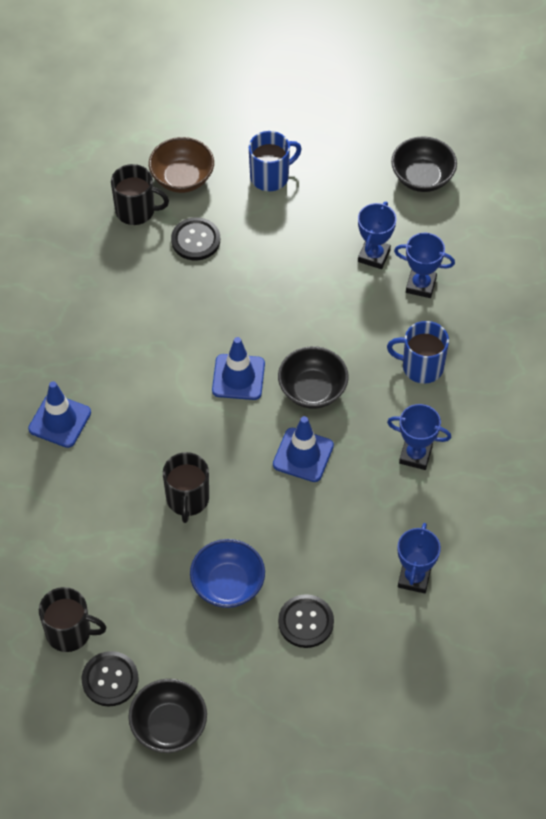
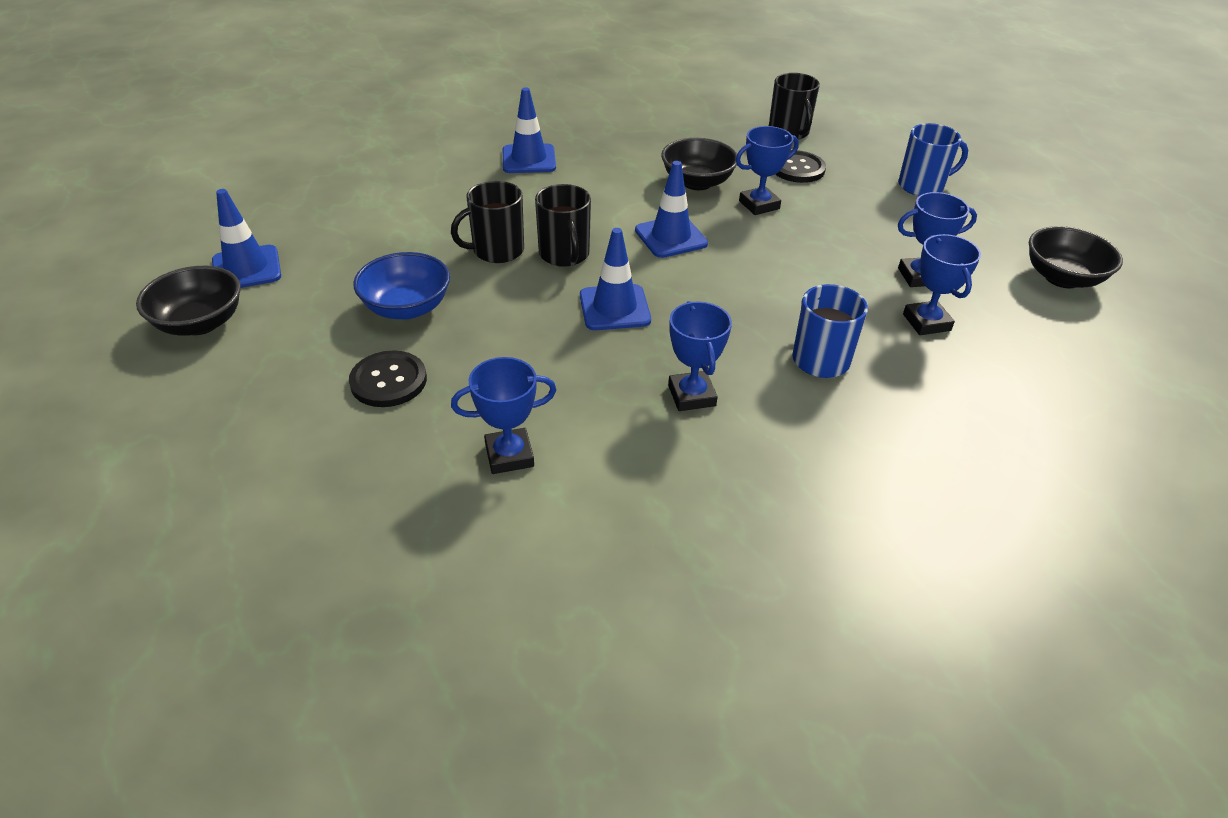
camera: 60 degrees right, 15 degrees down
(70, 632) = (294, 230): black mug -> black mug (564, 254)
(110, 679) = (246, 268): black button -> blue traffic cone
(182, 178) = (853, 143): brown bowl -> none
(230, 296) = (759, 205): none -> blue trophy
(270, 176) = (922, 186): blue mug -> blue mug turned 45 degrees counterclockwise
(312, 390) = (704, 288): black bowl -> black bowl (697, 182)

